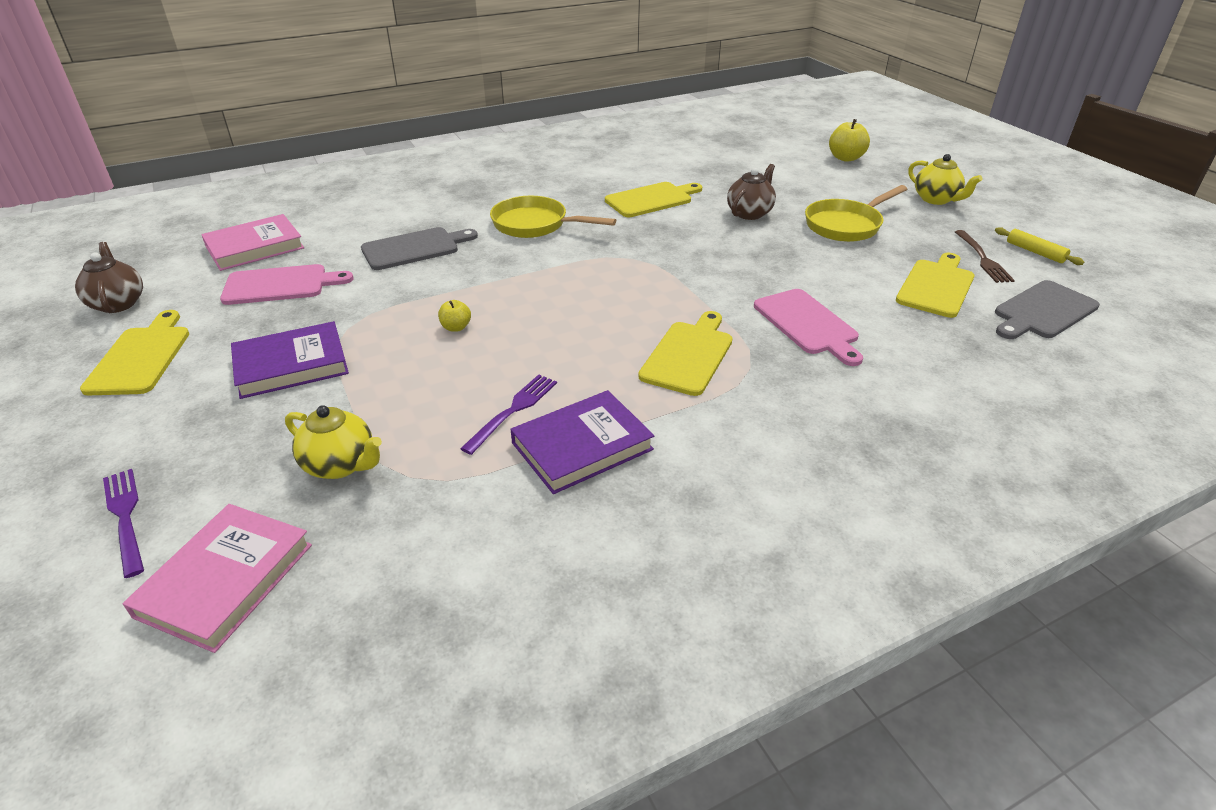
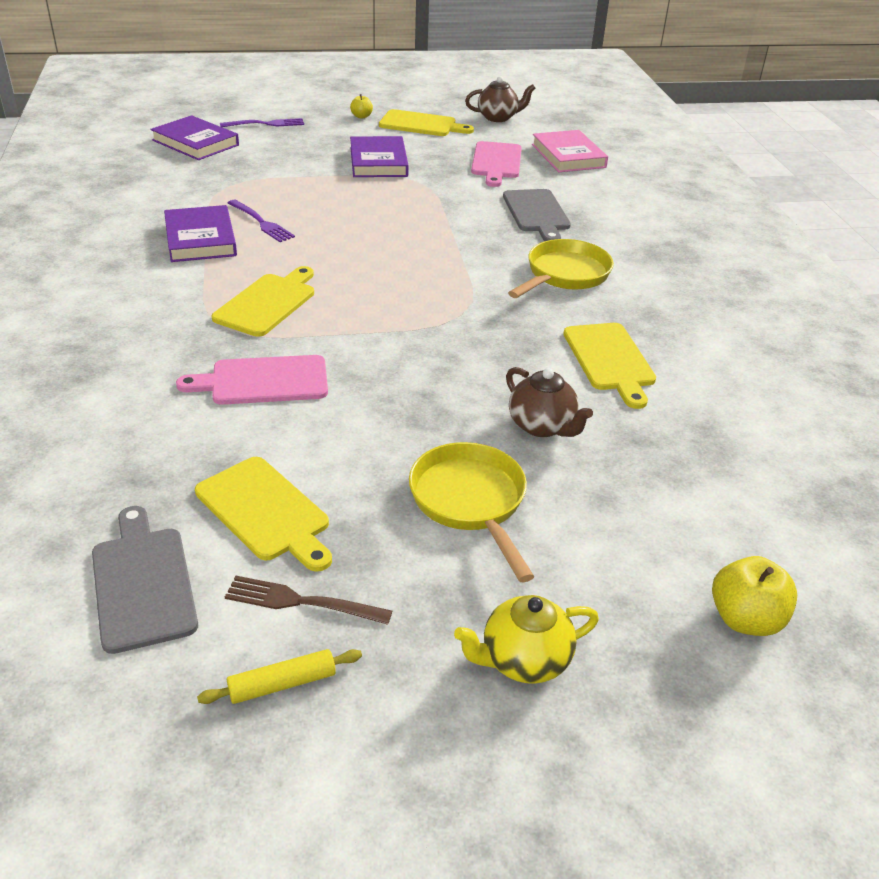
camera: 105 degrees right, 0 degrees up
(225, 580) = (195, 143): pink book -> purple book
(341, 465) = (257, 170): yellow teapot -> none
(456, 327) = (387, 216): yellow apple -> yellow apple (361, 116)
(689, 355) = (268, 303): yellow cutting board -> yellow cutting board turned 105 degrees counterclockwise

